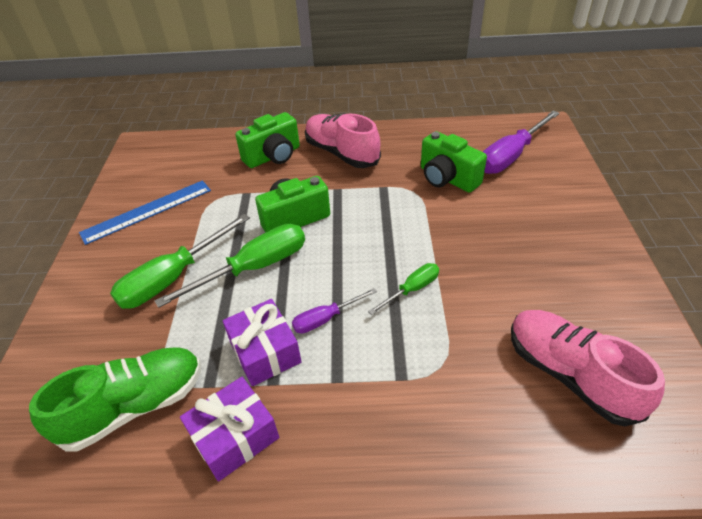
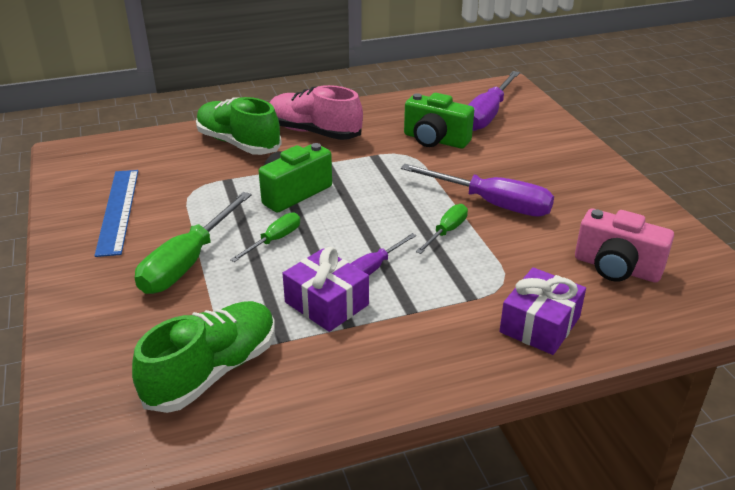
camera: 20 degrees left, 10 degrees down
(147, 211) = (118, 210): blue ruler -> blue ruler turned 45 degrees counterclockwise
(234, 436) = (334, 372): purple gift -> purple gift (539, 324)
(254, 268) = (274, 240): green screwdriver -> green screwdriver, size x0.54
(273, 156) = (238, 143): green camera -> green shoe
(470, 264) = (492, 204): none -> purple screwdriver
(570, 374) = (616, 268): pink shoe -> pink camera

